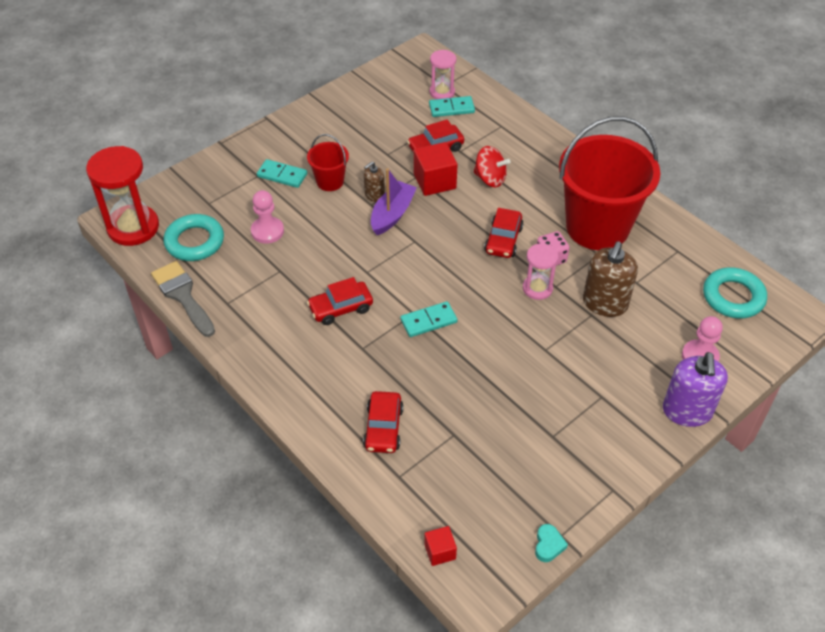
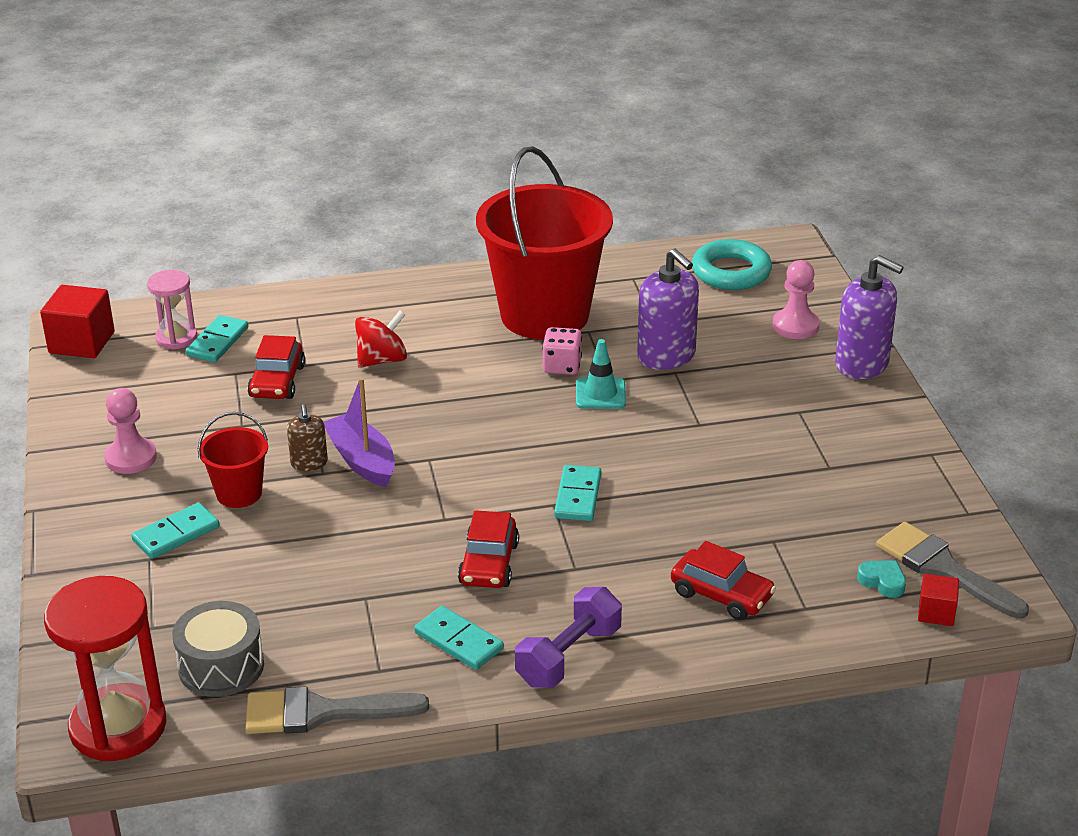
camera: 60 degrees left, 15 degrees down
(195, 242) = (221, 666): turquoise ring -> grey drum
(267, 231) = (276, 585): pink pawn -> pink pawn (131, 458)
(268, 325) = (459, 641): none -> turquoise domino
(284, 378) = (569, 656): none -> purple dumbbell
(434, 181) = (338, 404): red cube -> red cube (81, 342)
(489, 540) = (942, 568): none -> grey brush
(503, 240) = (498, 389): red car -> none
(537, 288) = (600, 394): pink hourglass -> turquoise traffic cone
(548, 545) = (976, 527): turquoise heart -> turquoise heart (882, 582)
(605, 303) = (666, 356): brown soap dispenser -> purple soap dispenser

